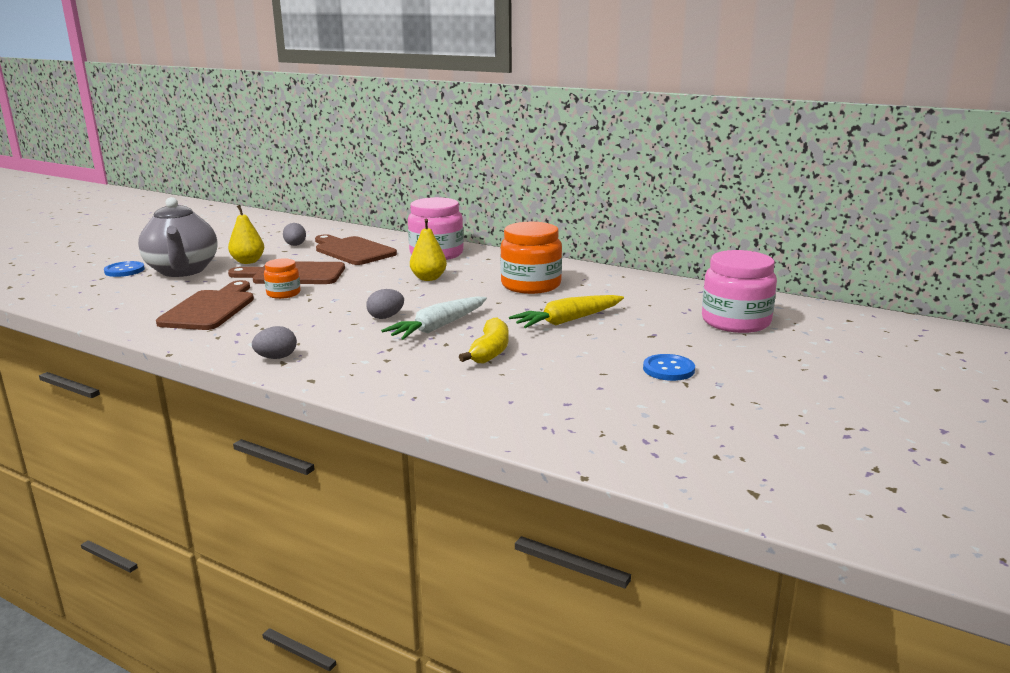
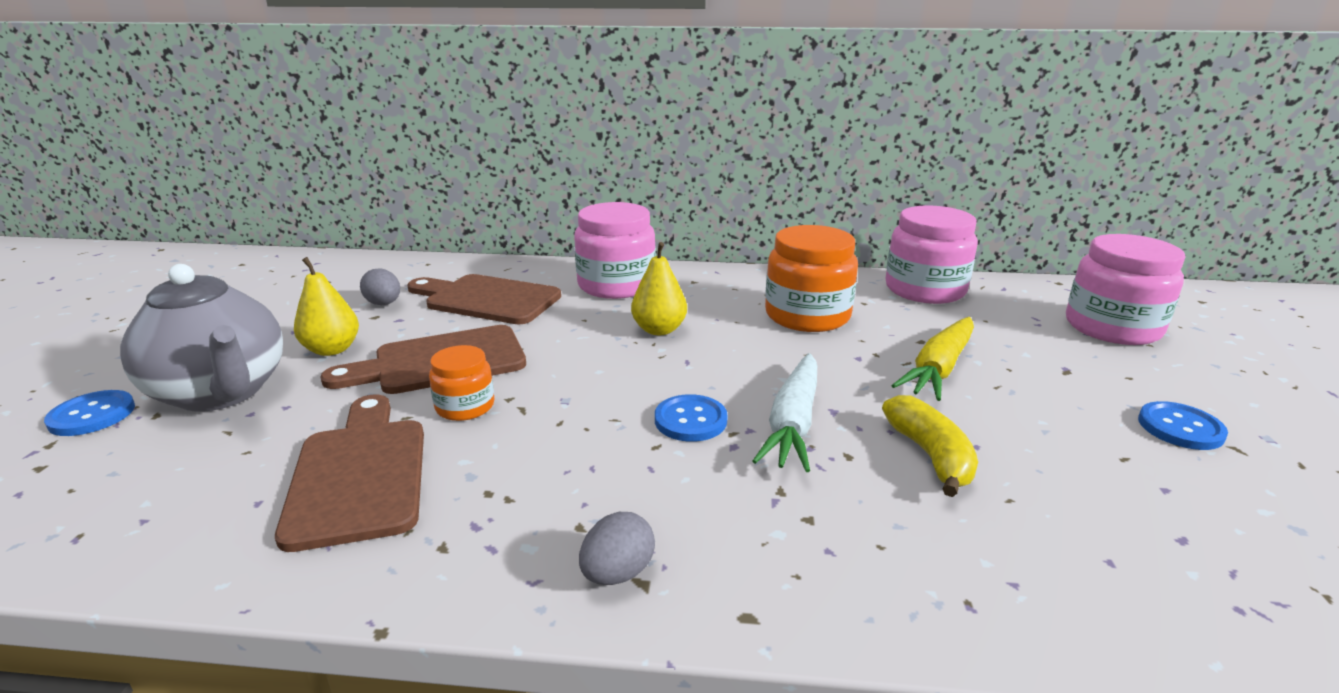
camera: 25 degrees left, 5 degrees up
(386, 317) = (690, 420): grey egg -> blue button
(639, 284) = (925, 290): none -> pink jar

